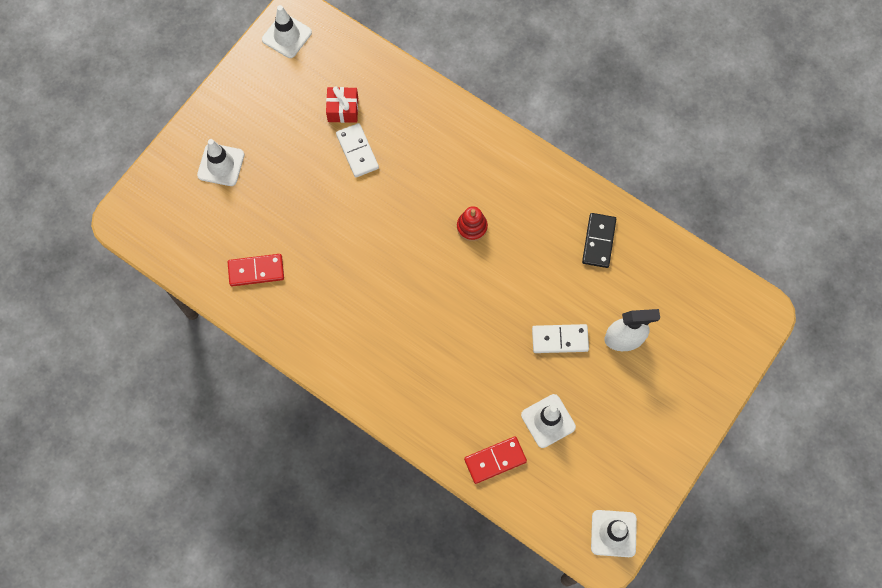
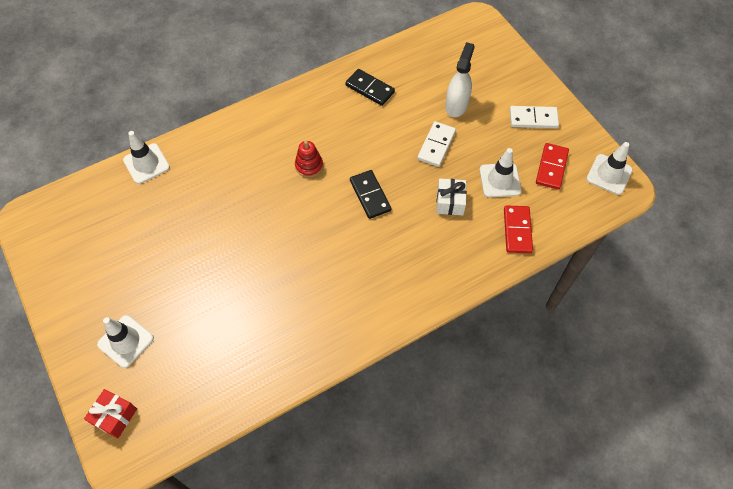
camera: 65 degrees left, 10 degrees down
(256, 271) = (250, 352): red domino -> red domino (551, 167)
(287, 36) = (40, 233): white traffic cone -> white traffic cone (146, 163)
(343, 109) = (142, 217): red gift -> red gift (115, 416)
(357, 151) = (188, 222): white domino -> white domino (533, 119)
(466, 300) = (370, 195): none -> black domino
(496, 381) = (450, 202): none -> white gift

